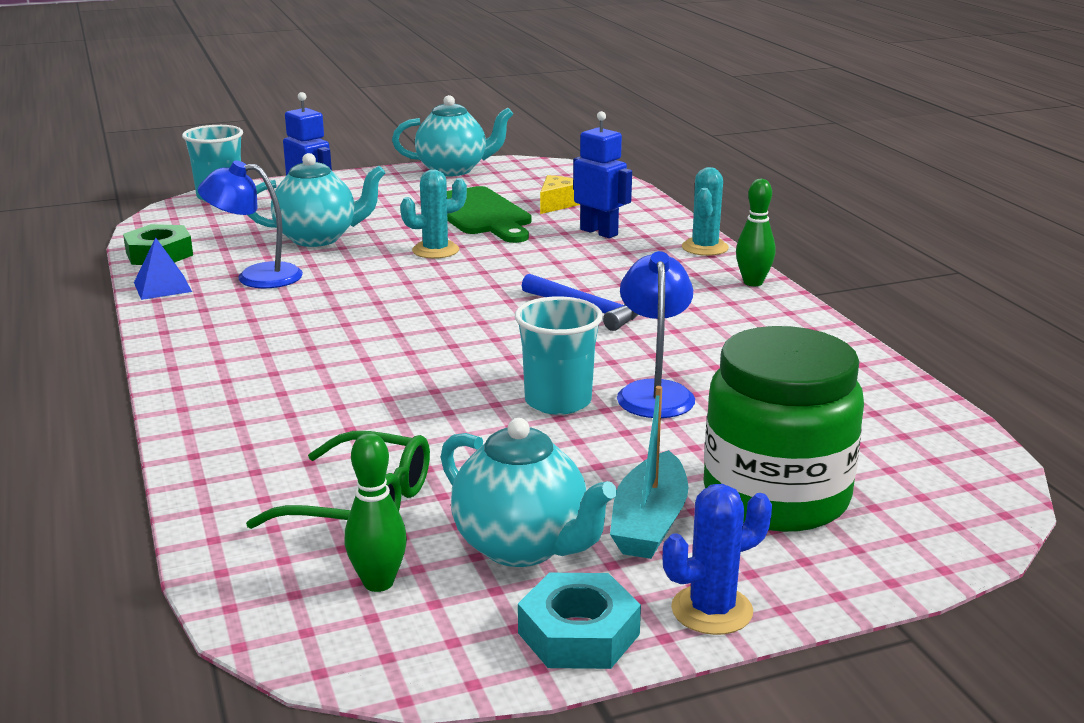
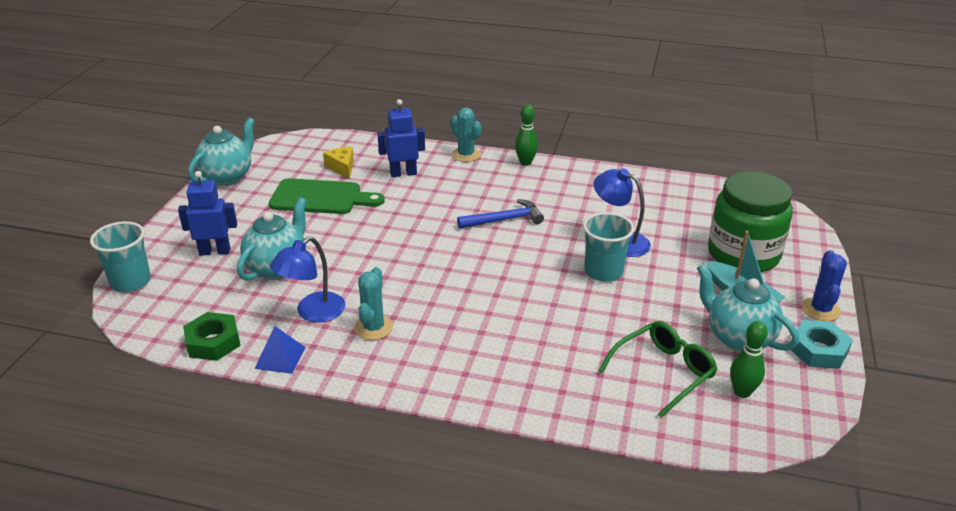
camera: 55 degrees left, 10 degrees up
(435, 250) = (359, 233): turquoise cactus -> turquoise cactus (373, 328)
(522, 547) = (738, 338): turquoise teapot -> turquoise teapot turned 120 degrees counterclockwise

